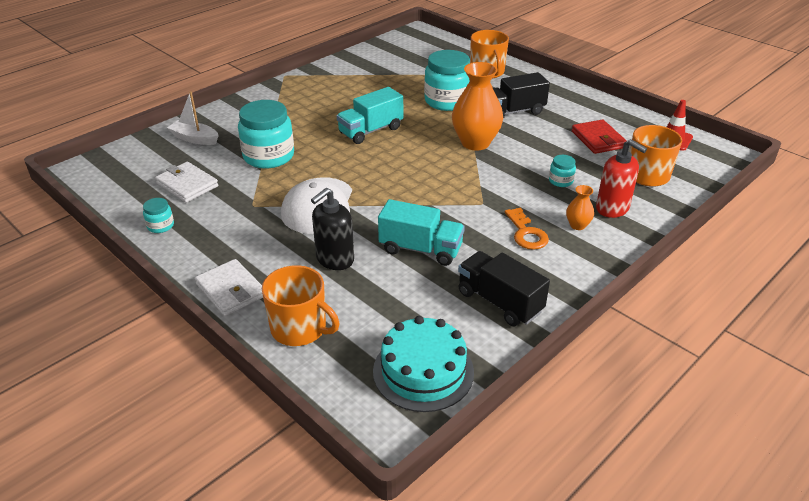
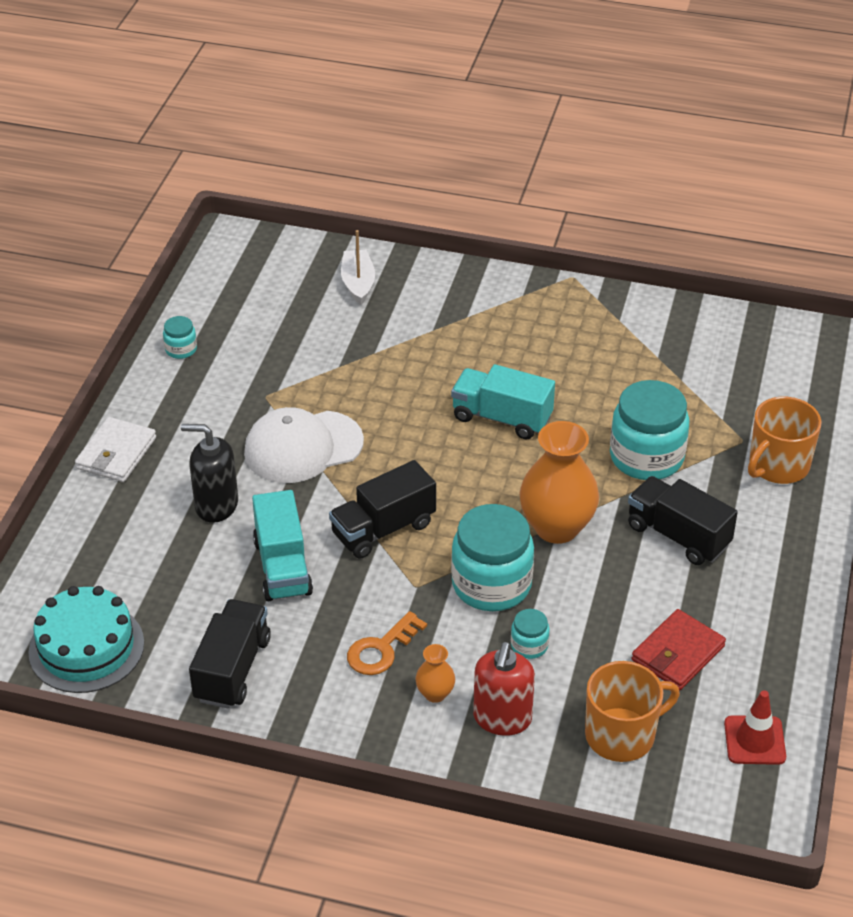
camera: 60 degrees right, 5 degrees up
(187, 185) = (265, 328): white wallet -> none
(268, 156) = (370, 359): turquoise jar -> turquoise jar (491, 584)
(300, 328) = (92, 530): orange mug -> none
(422, 199) = (383, 529): none -> black truck

